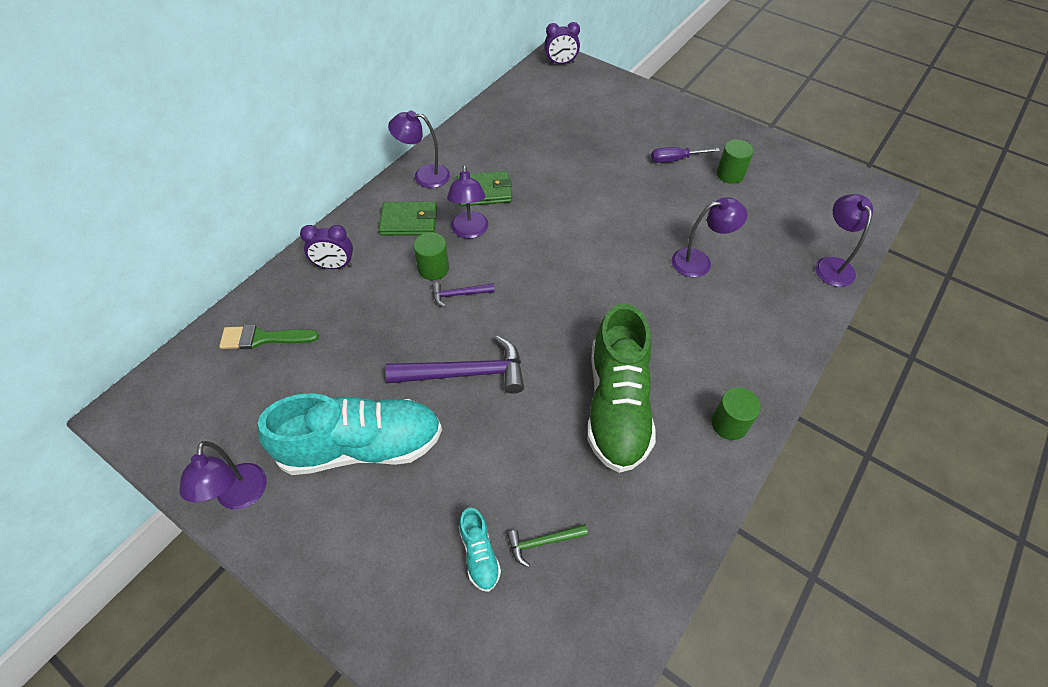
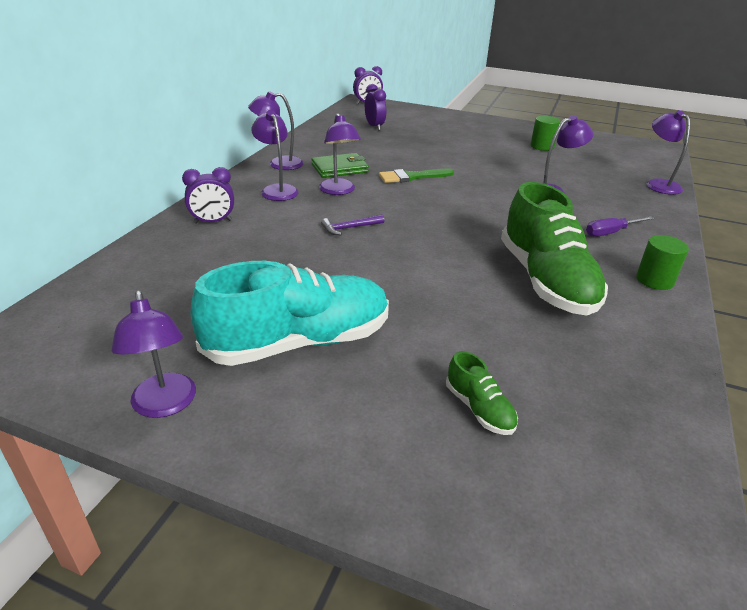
camera: 15 degrees left, 20 degrees down
(263, 338) = (151, 276): green brush -> green brush (412, 177)
(409, 221) = (277, 190): green wallet -> purple lamp
(433, 268) = (316, 215): green cylinder -> none
(466, 373) = (385, 277): purple hammer -> none
(479, 554) = (479, 409): turquoise shoe -> green shoe
(542, 542) = (540, 388): green hammer -> none
(551, 113) = (374, 126): none -> purple clock
(675, 159) = (493, 142): purple screwdriver -> purple screwdriver (610, 233)

